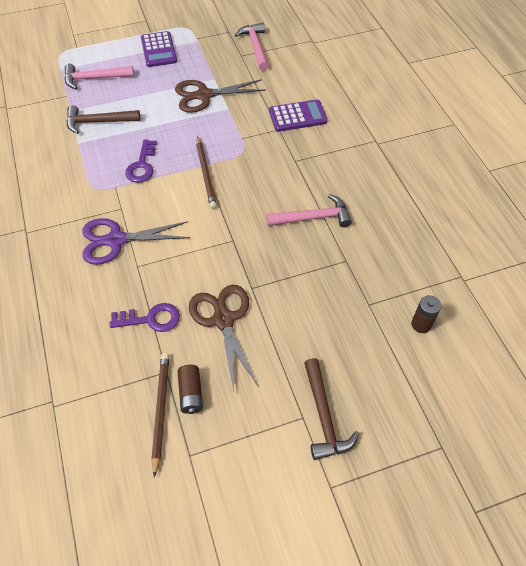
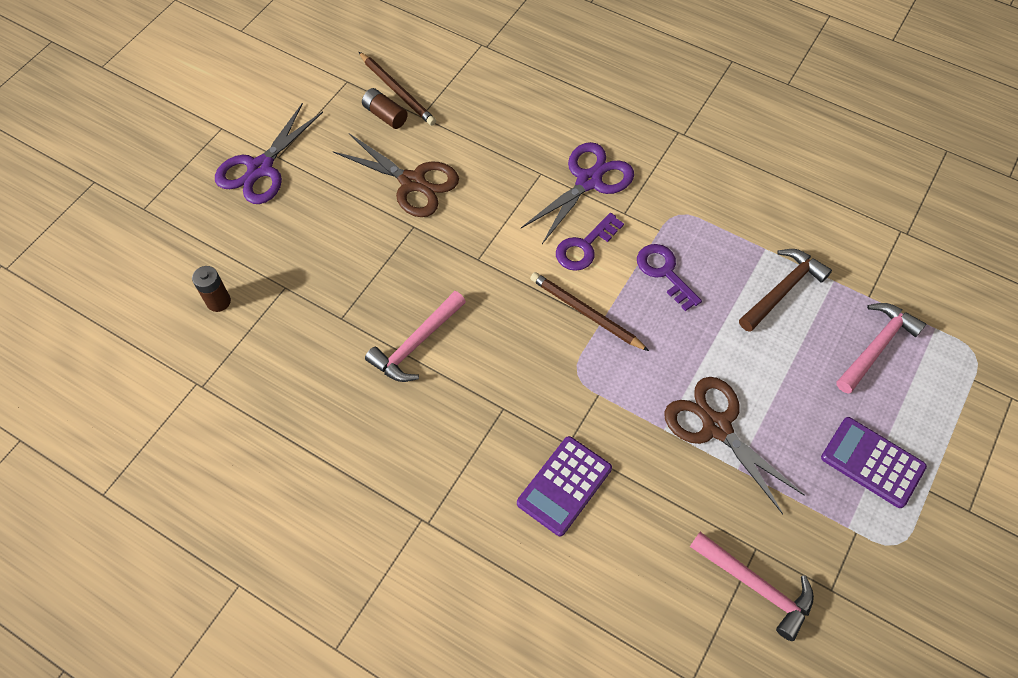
camera: 140 degrees right, 5 degrees up
(151, 319) = (476, 142): purple key -> purple key (584, 247)
(204, 95) = (716, 427): brown scissors -> brown scissors turned 75 degrees counterclockwise
(324, 416) = (261, 168): brown hammer -> purple scissors

